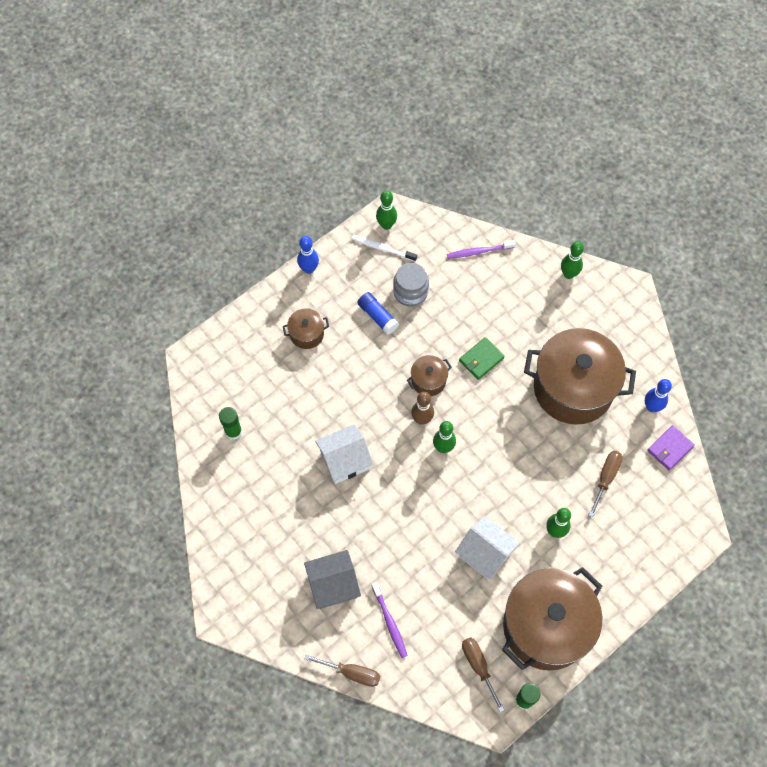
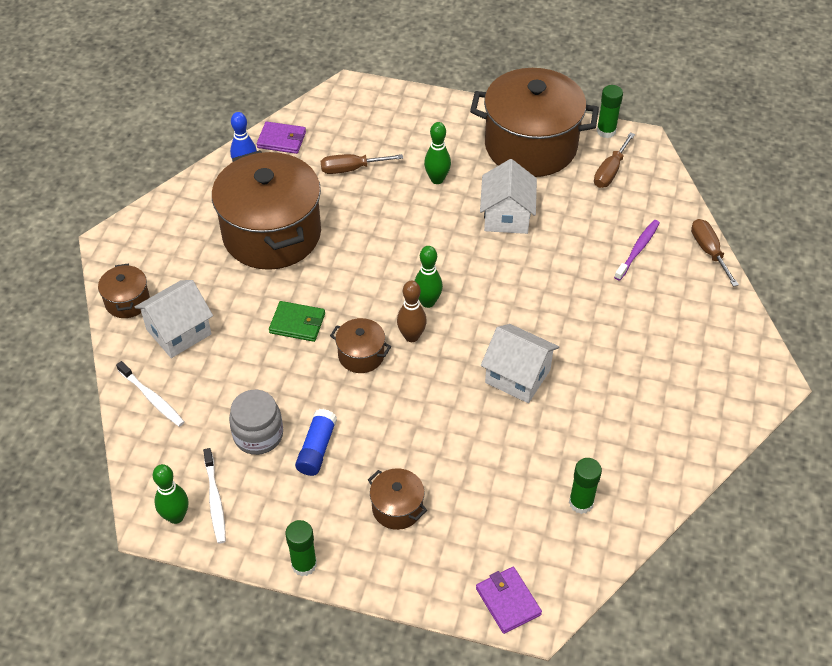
camera: 125 degrees left, 15 degrees down
(209, 352) = (508, 601): none -> purple wallet
(309, 269) = (304, 564): blue bowling pin -> green glue stick
(333, 585) = (649, 310): grey house -> none
(478, 252) = (152, 398): purple toothbrush -> white toothbrush
(522, 290) = (178, 332): none -> white house
(568, 274) = (127, 301): green bowling pin -> brown pot

